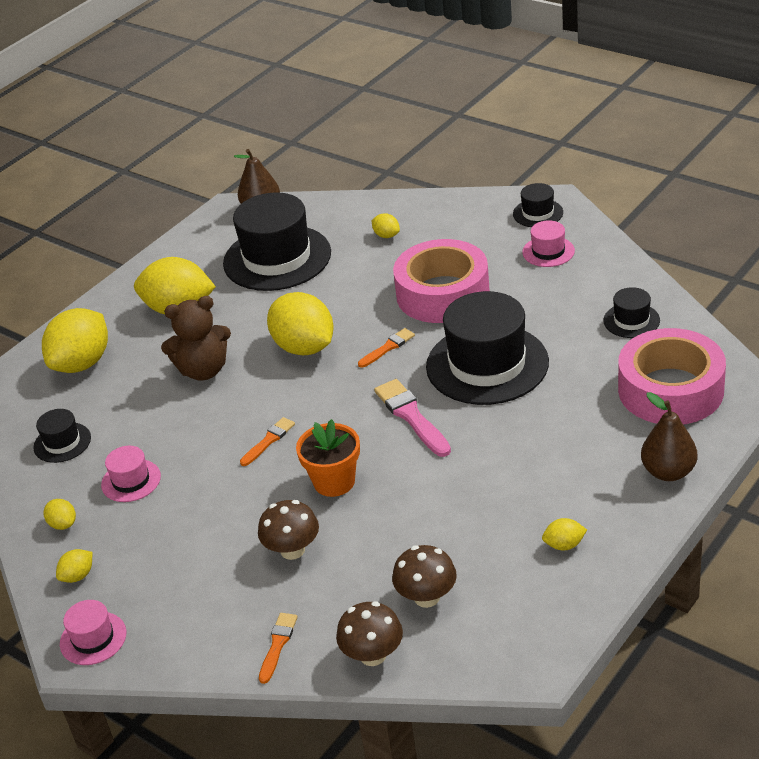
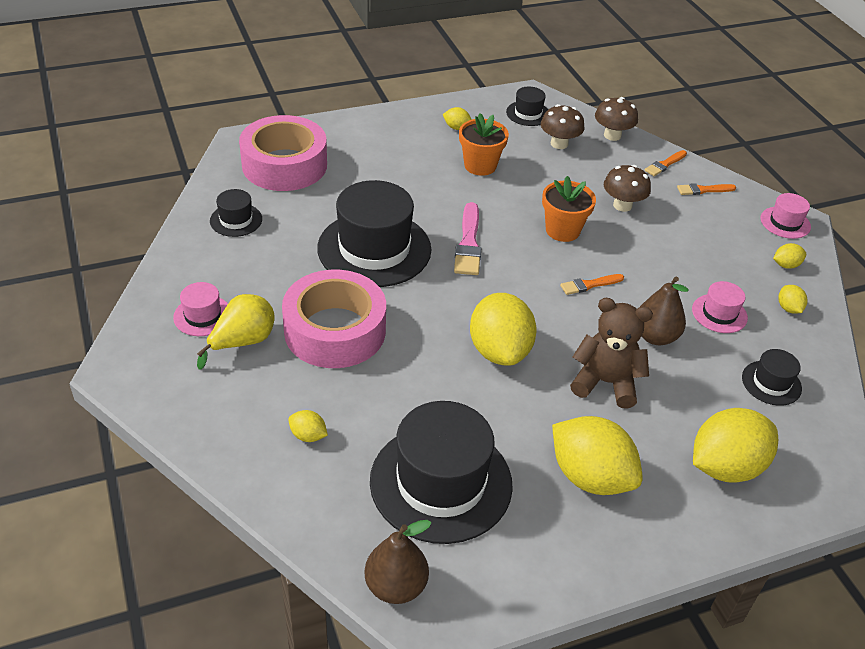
camera: 155 degrees left, 5 degrees up
(386, 235) = (308, 435): yellow lemon -> yellow lemon turned 45 degrees counterclockwise
(388, 347) = (431, 307): orange brush -> orange brush (703, 190)
(485, 508) = (480, 165): none -> orange flower pot
(497, 253) = (242, 342): none -> yellow pear
(538, 213) = (151, 364): black hat -> black hat (528, 113)
(668, 472) = (353, 128): brown pear -> brown pear (655, 336)

